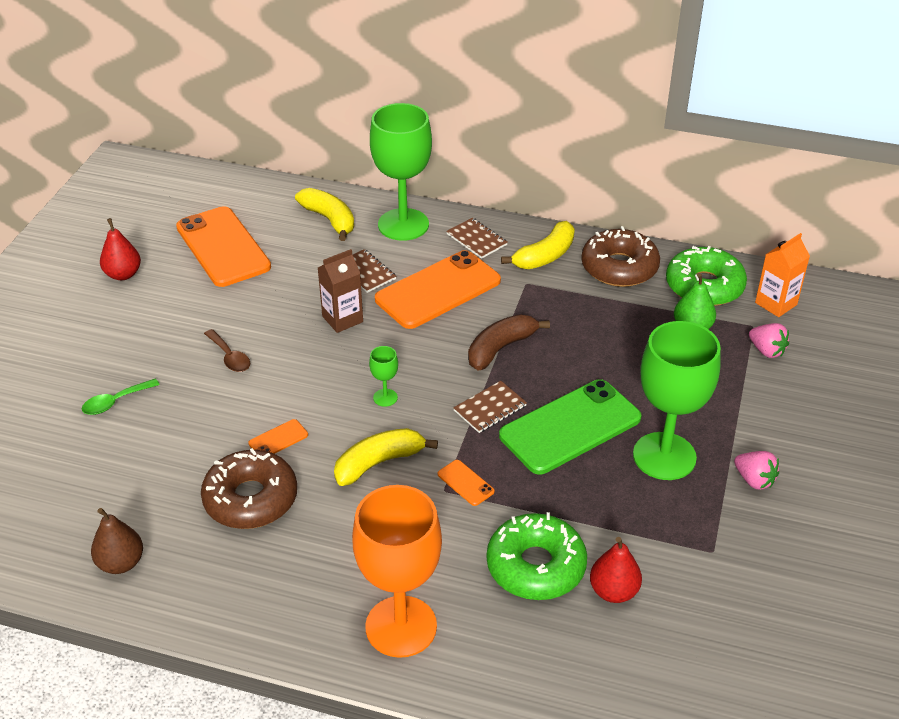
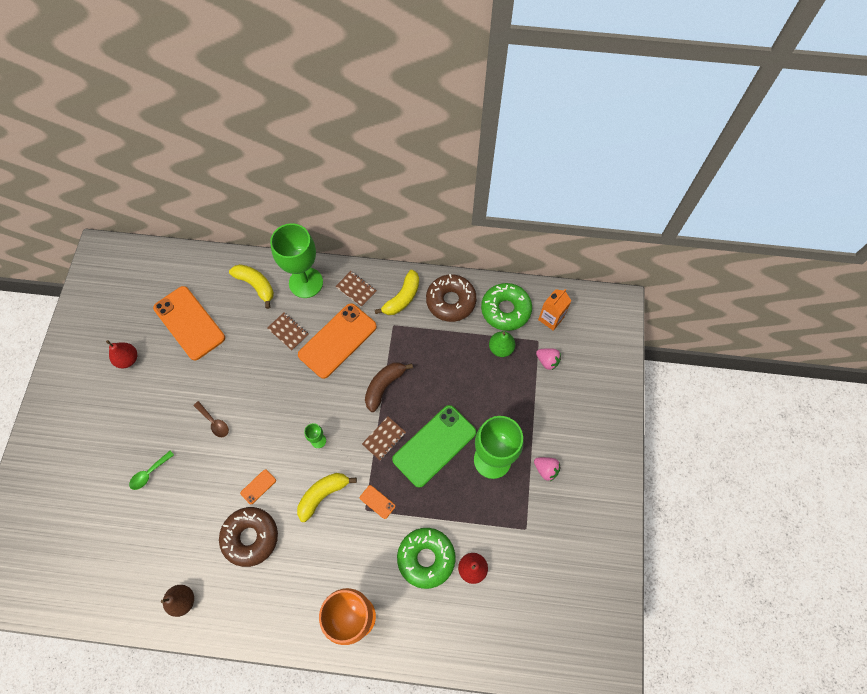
camera: 10 degrees left, 25 degrees up
(342, 319) = (280, 377): brown carton -> none

